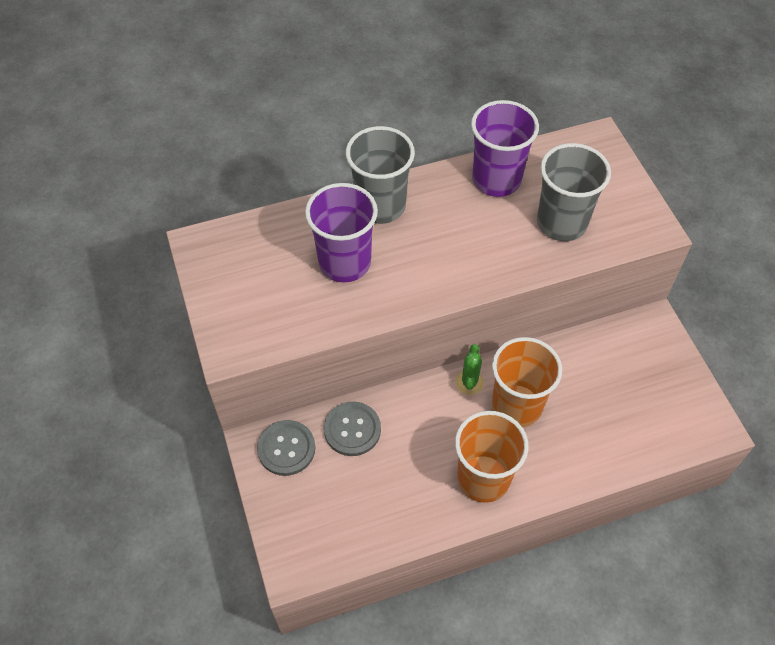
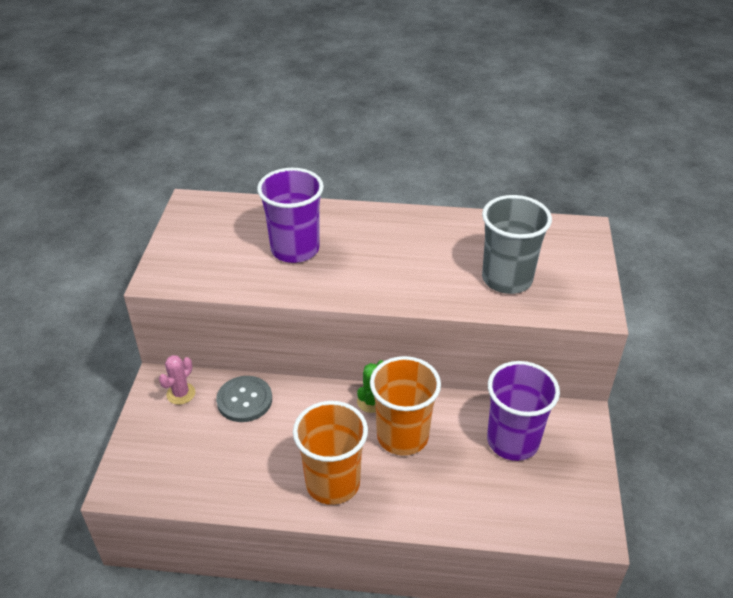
camera: 25 degrees right, 15 degrees down
(286, 448) = (181, 394): grey button -> pink cactus
(380, 206) = (354, 220): grey cup -> none
(496, 179) = (468, 231): purple cup -> purple cup (513, 441)

